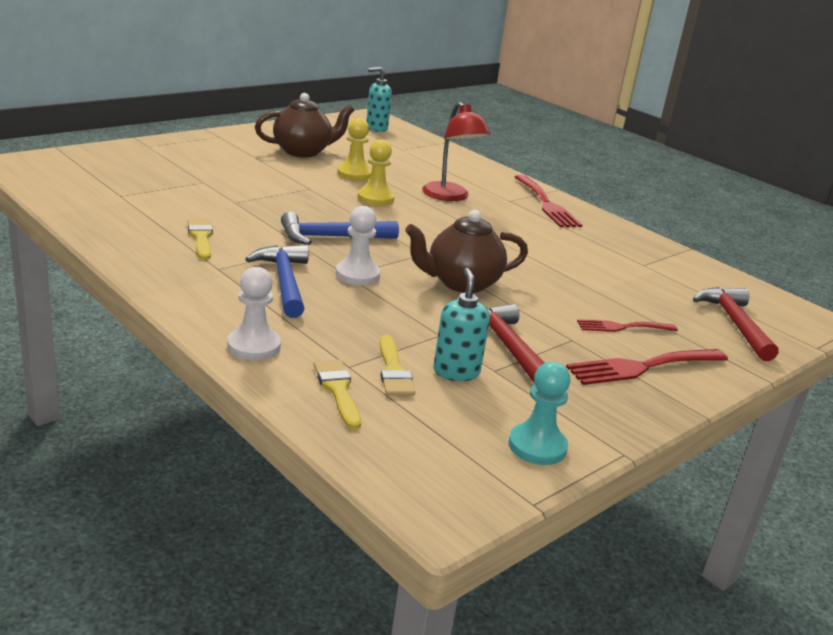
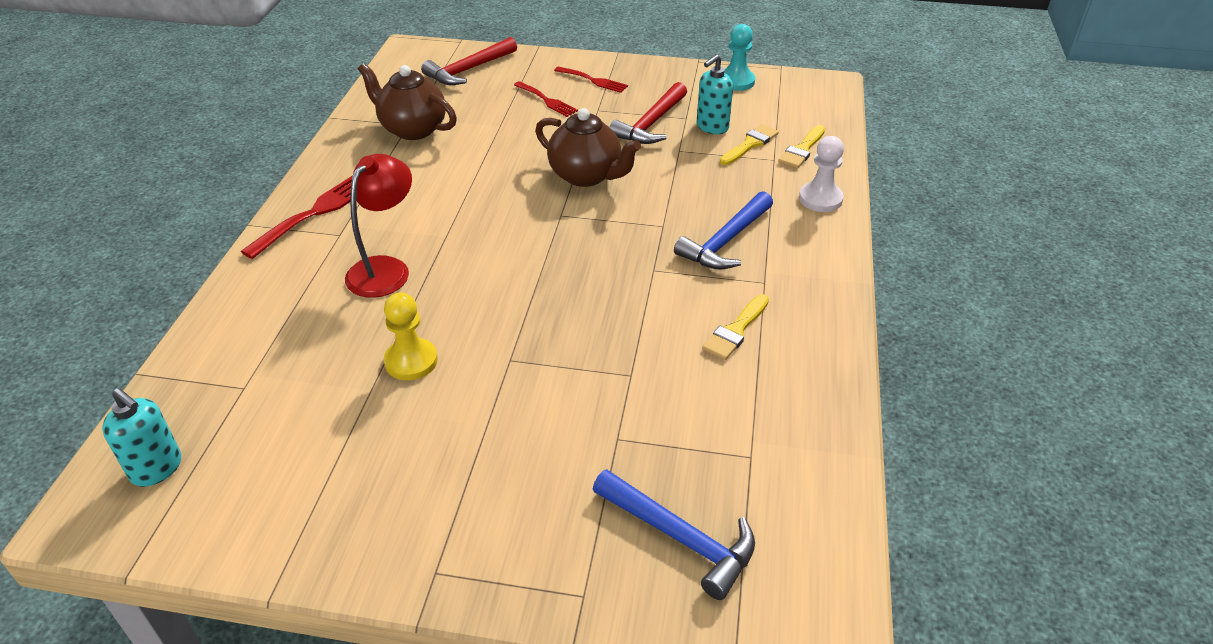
camera: 125 degrees left, 15 degrees up
(303, 152) = (384, 451): brown teapot -> brown teapot (412, 129)
(331, 237) = (610, 271): blue hammer -> blue hammer (681, 538)
(357, 275) = (655, 220): white pawn -> none
(375, 198) = (469, 304): yellow pawn -> none
(642, 367) = (593, 80): red fork -> red fork, size x0.61

